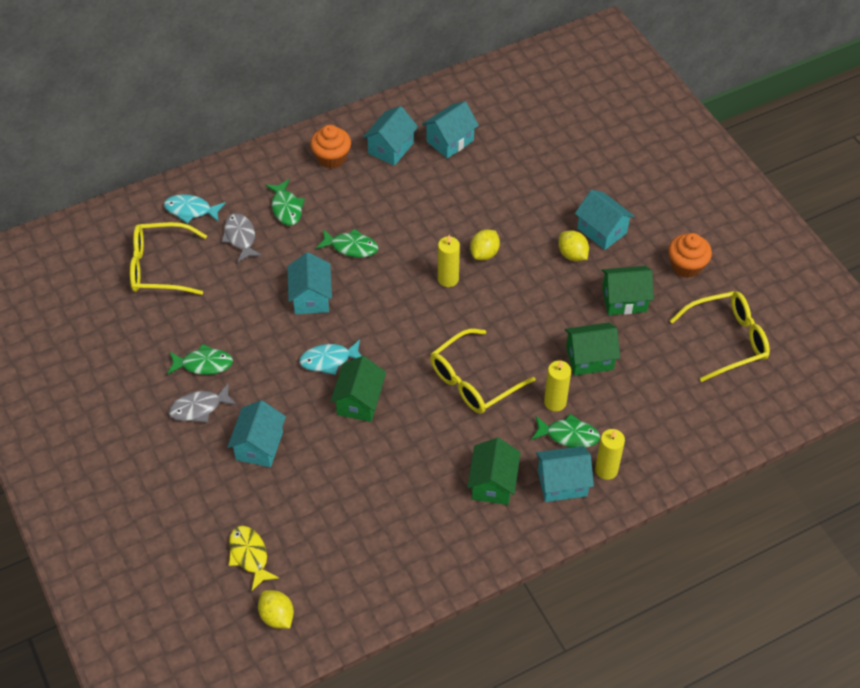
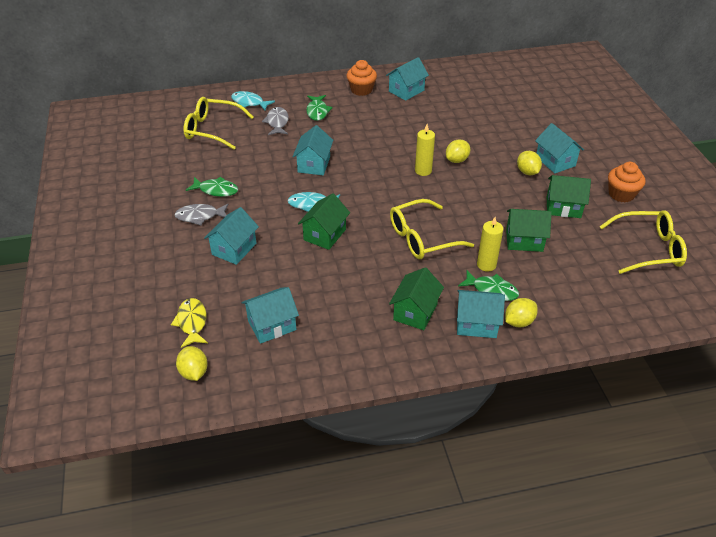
camera: 15 degrees right, 10 degrees down
(351, 247) = (355, 140): green fish -> none
(450, 141) = (451, 93): turquoise house -> turquoise house (272, 325)
(606, 470) = (519, 322): yellow candle -> yellow lemon

